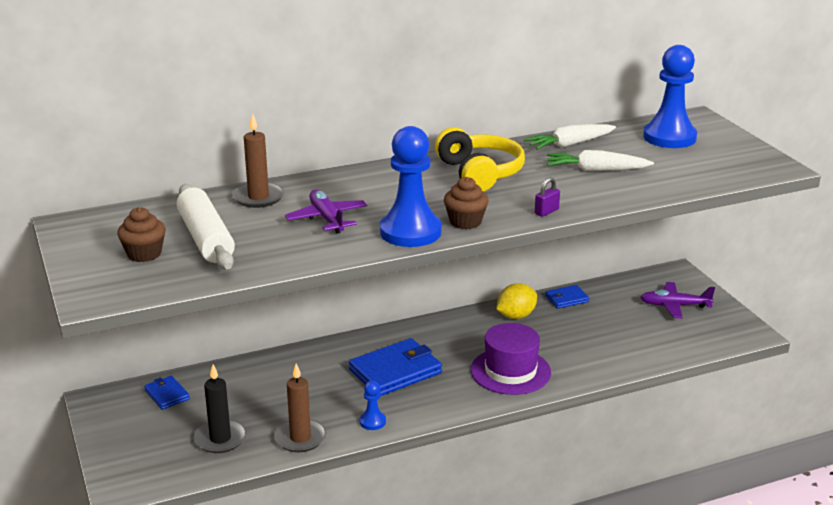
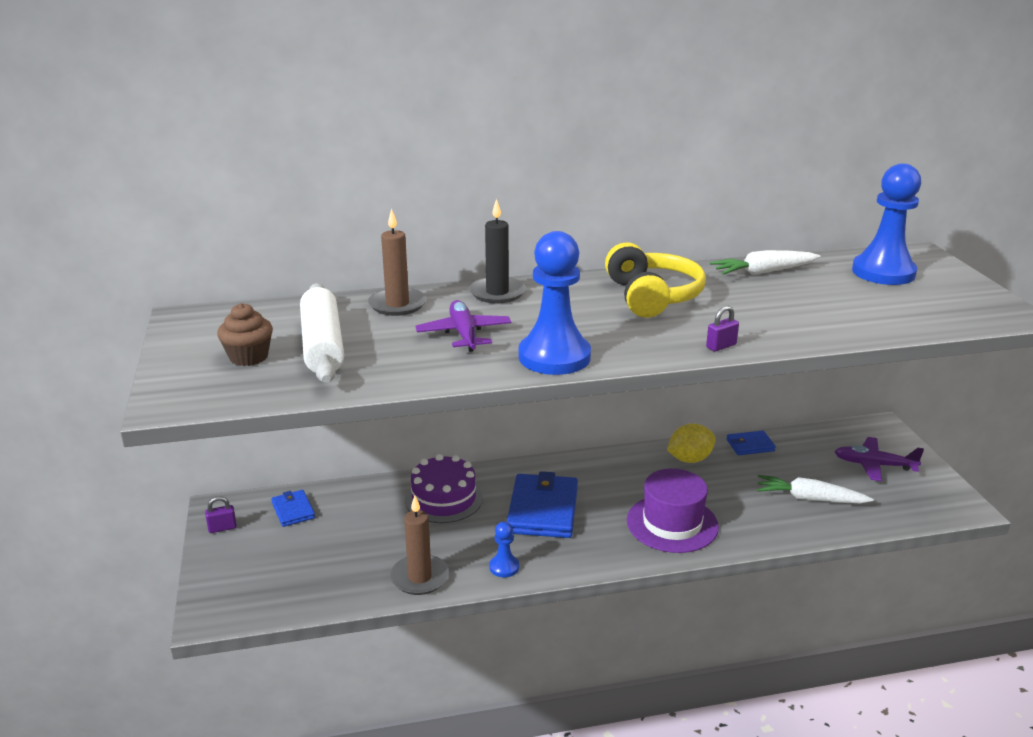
camera: 10 degrees right, 0 degrees up
(105, 416) = (222, 528): none -> purple padlock
(220, 439) = (333, 568): black candle -> black candle (497, 293)
(303, 371) = (444, 499): none -> purple cake
(395, 371) = (542, 510): blue wallet -> blue wallet turned 60 degrees counterclockwise
(465, 222) = (621, 350): brown cupcake -> none
(596, 170) = (790, 303): white carrot -> white carrot (809, 499)

